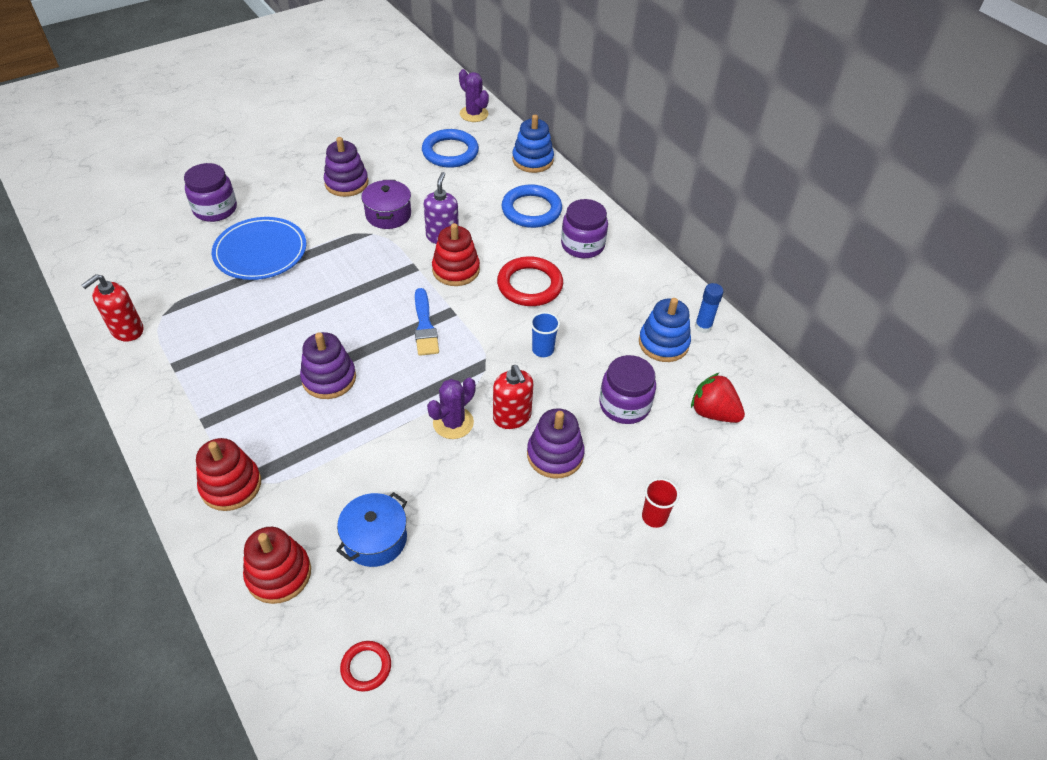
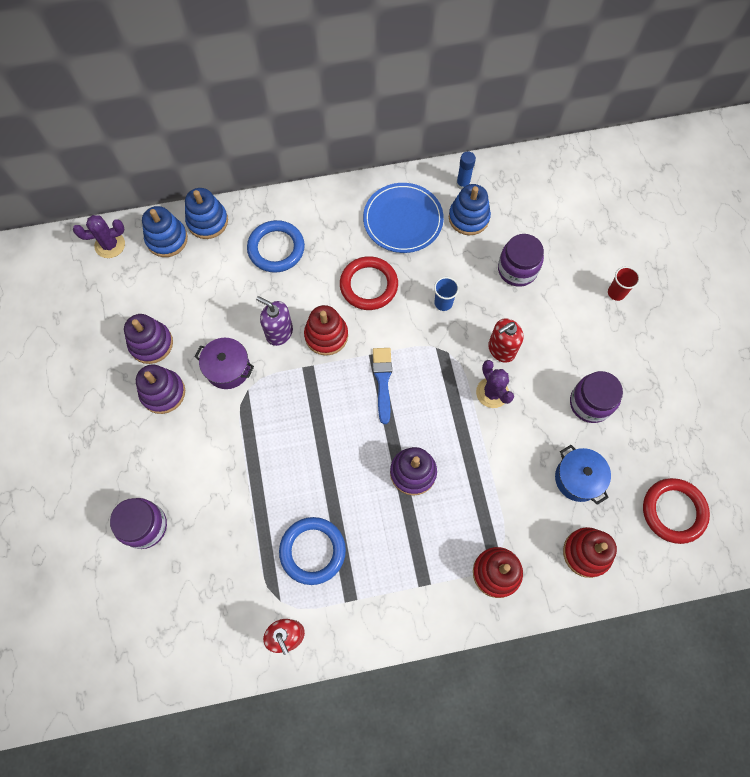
camera: 65 degrees left, 20 degrees up
(260, 251) = (229, 495): blue plate -> blue plate (403, 220)
(366, 667) = (673, 511): red ring -> red ring, size x1.87
(424, 326) = (383, 381): blue brush -> blue brush turned 105 degrees counterclockwise
(450, 152) = (160, 286): blue ring -> blue ring (312, 551)
(499, 142) = (167, 239): none -> blue stacking toy
(512, 417) = (501, 349): red soap dispenser -> red soap dispenser turned 150 degrees clockwise
(555, 455) = (545, 333): purple stacking toy -> purple stacking toy (151, 344)
(582, 245) = (338, 227): purple jar -> purple jar (590, 403)
(713, 412) = (544, 216): red strawberry -> none

